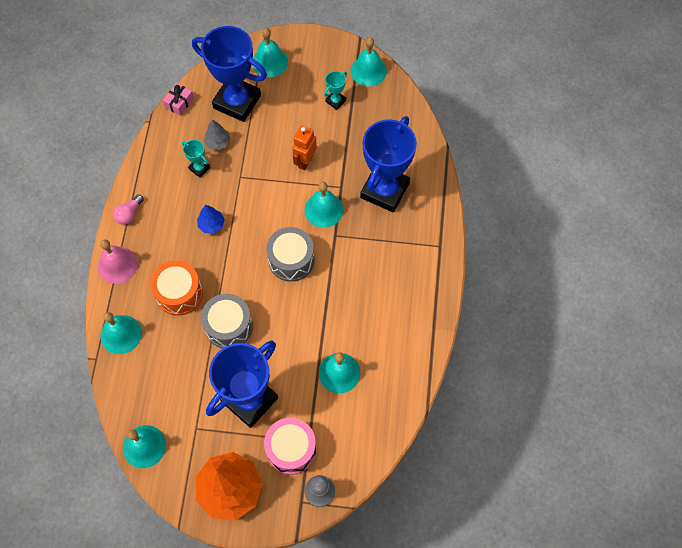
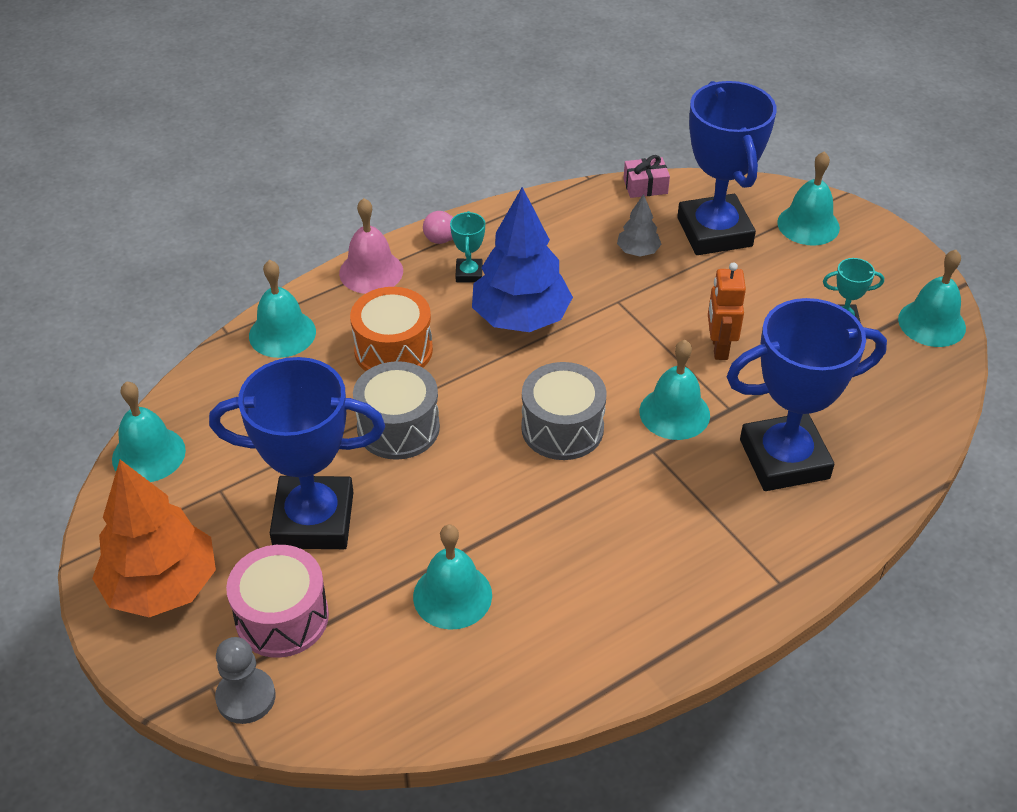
camera: 50 degrees right, 20 degrees down
(199, 168) = (583, 258): turquoise trophy -> turquoise trophy (469, 274)
(211, 225) = (520, 318): blue tree -> blue tree, size x2.16
(305, 161) = (719, 348): orange robot -> orange robot turned 75 degrees counterclockwise

